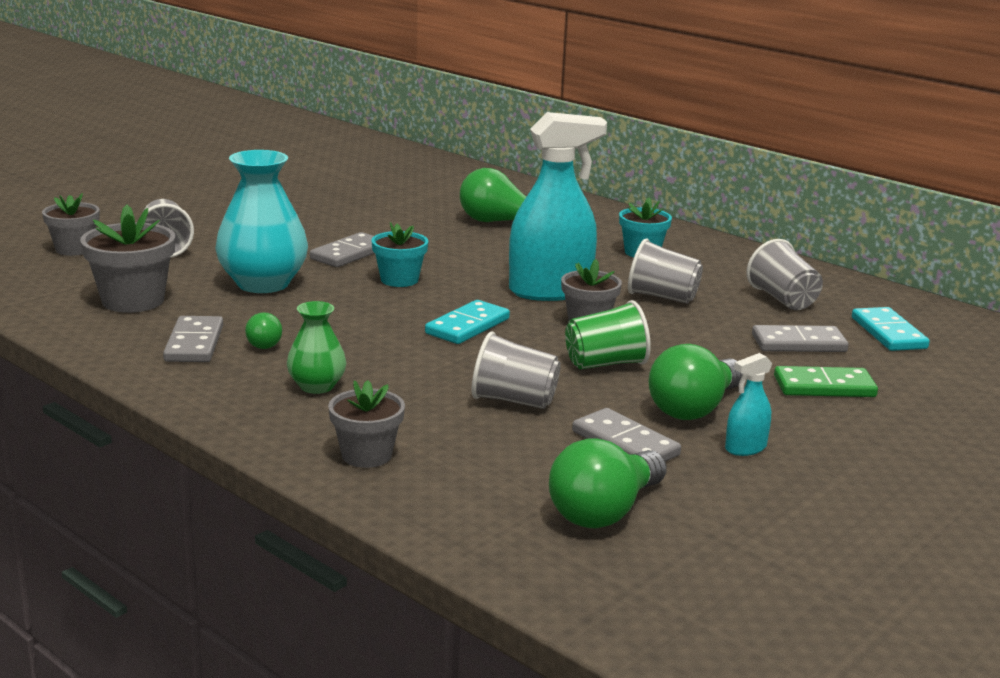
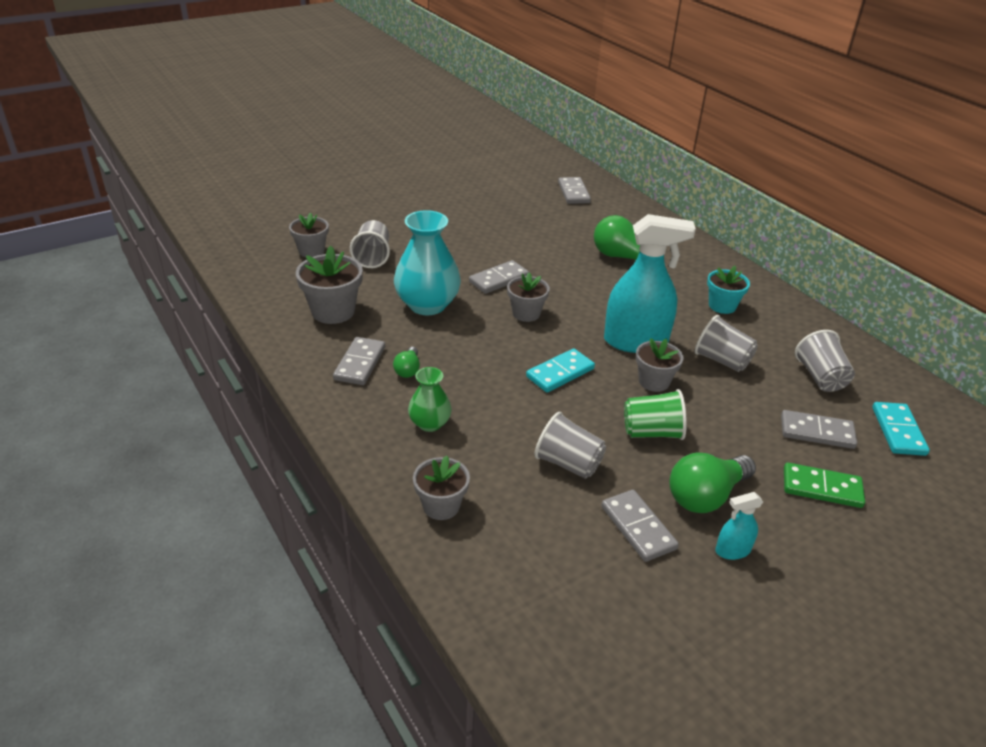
camera: 15 degrees right, 15 degrees up
(399, 280) = (526, 313): turquoise flower pot -> grey flower pot
(412, 172) = (574, 193): none -> grey domino
(604, 512) = (597, 604): green light bulb -> none

